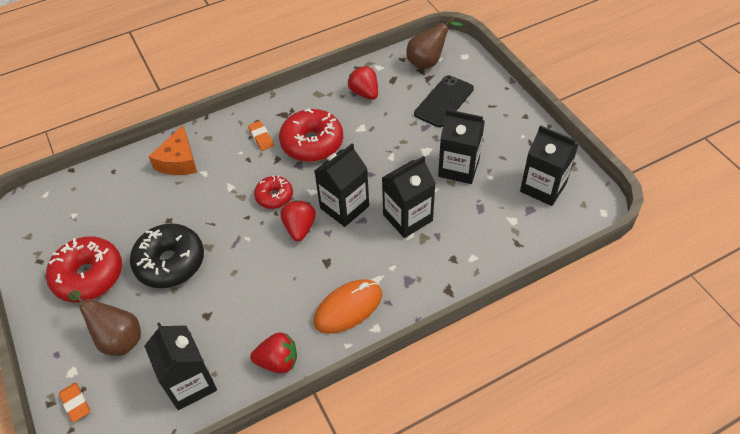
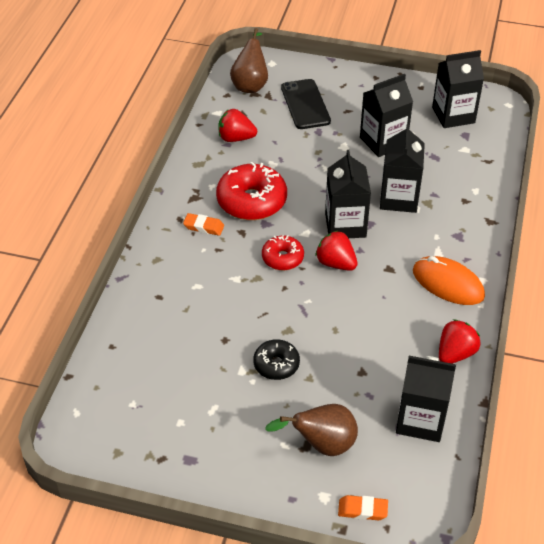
camera: 50 degrees left, 5 degrees down
(89, 276) = (225, 430): red donut -> none
(170, 262) = (276, 364): black donut -> black donut, size x0.57
(179, 161) = (160, 294): orange cheese -> none
(348, 308) = (448, 283): orange mouse -> orange mouse turned 60 degrees counterclockwise

